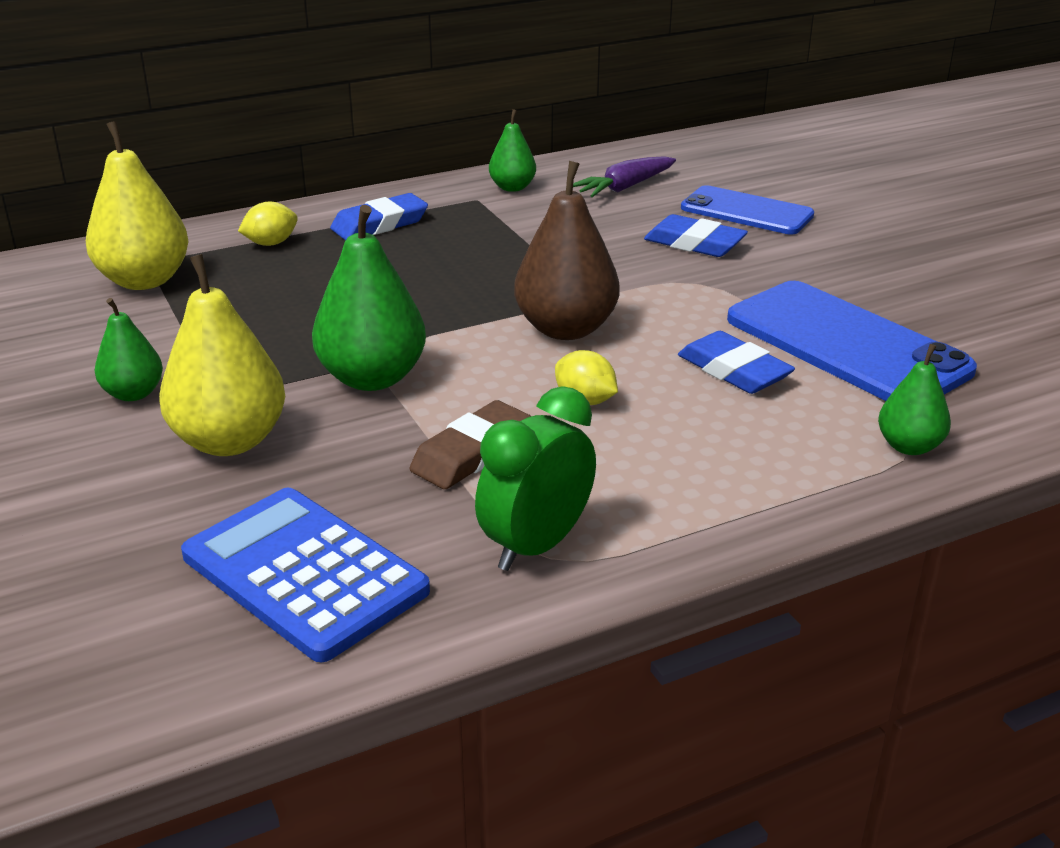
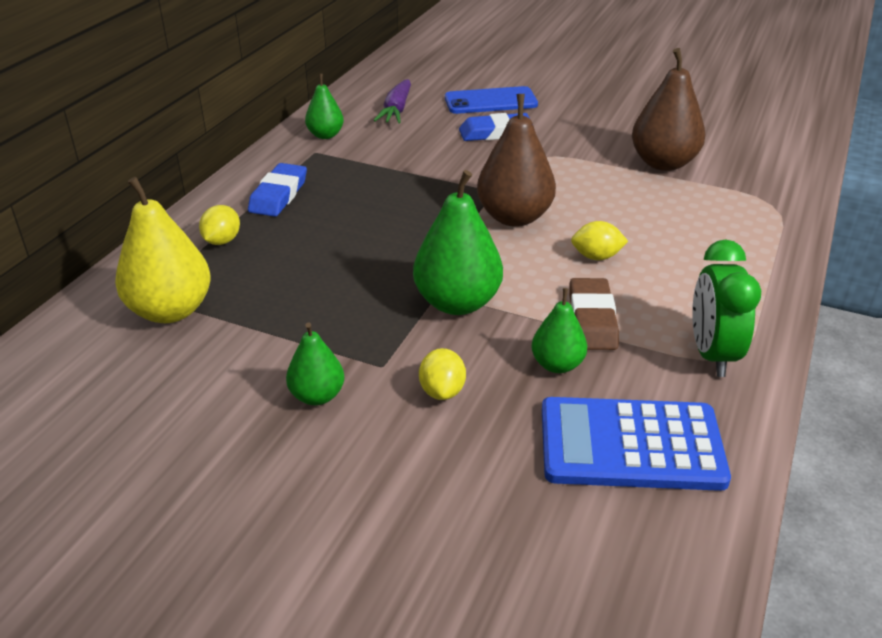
camera: 40 degrees left, 5 degrees up
(230, 441) = (442, 391): yellow pear -> yellow lemon
(734, 370) = (637, 202): blue eraser -> none
(846, 345) = (663, 163): blue phone -> brown pear
(909, 446) = (773, 207): green pear -> green pear (557, 365)

